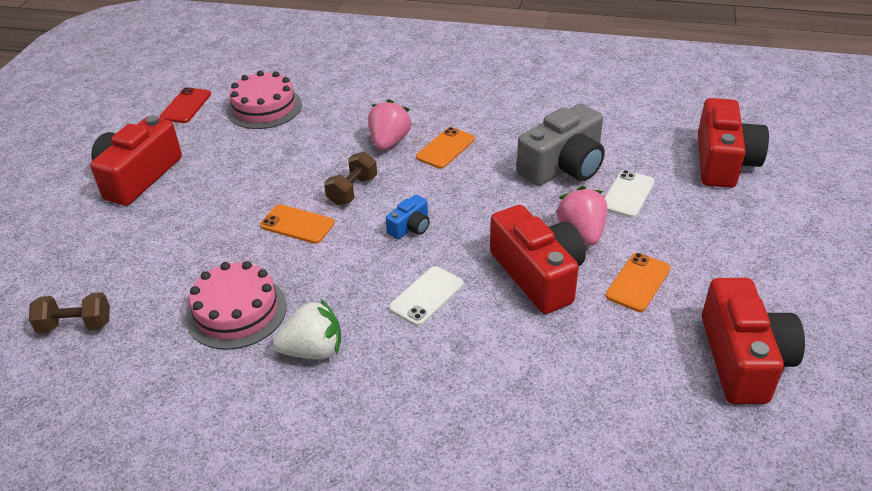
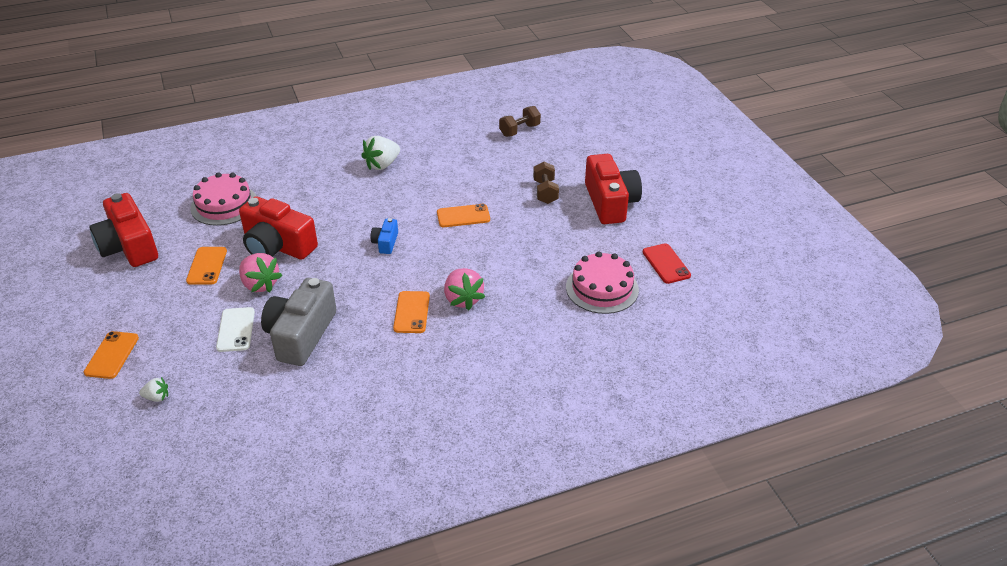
camera: 145 degrees right, 0 degrees up
(236, 311) = (443, 164): pink cake -> pink cake (224, 205)
(352, 190) = (451, 251): brown dumbbell -> brown dumbbell (545, 192)
(426, 296) = (341, 209): white phone -> none
(723, 162) = (157, 397): red camera -> white strawberry
(769, 216) = (112, 355): none -> orange phone

